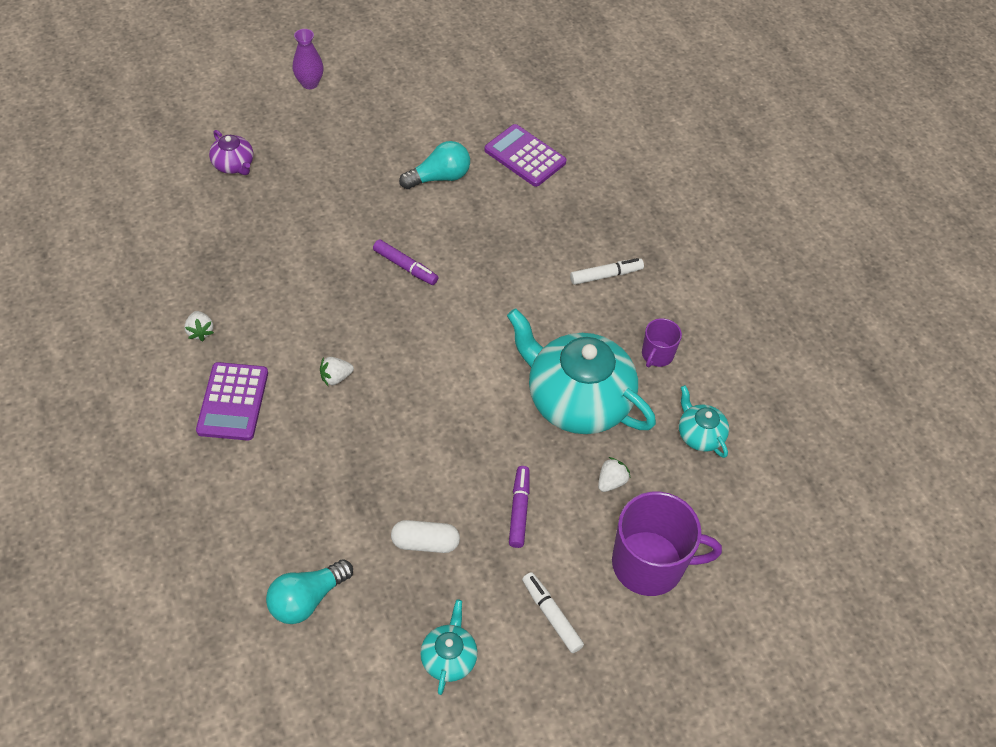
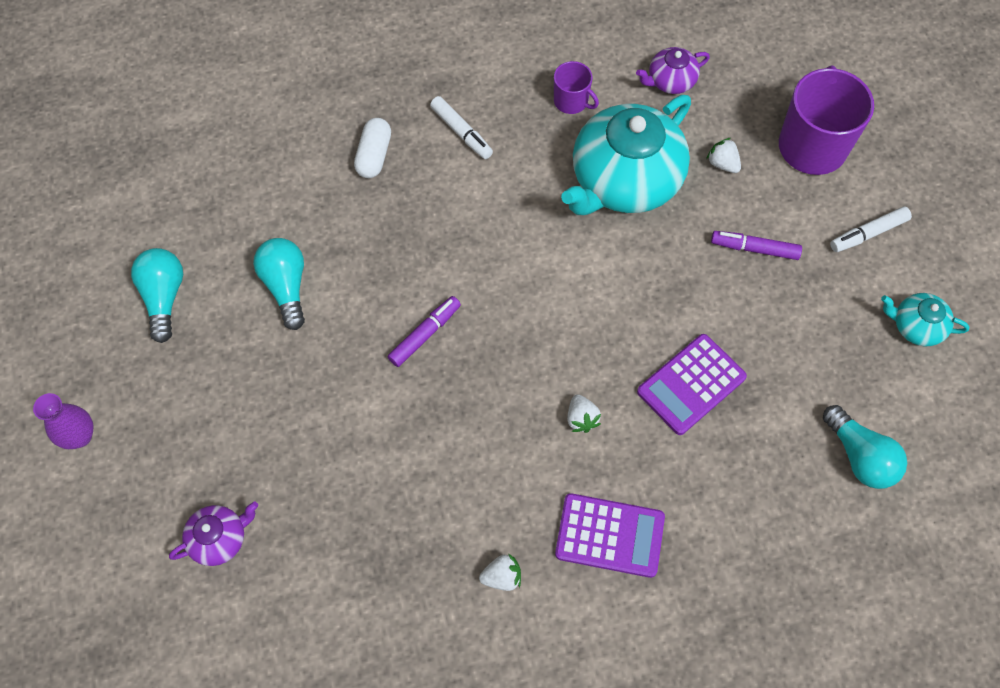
camera: 80 degrees left, 10 degrees up
(422, 110) = (164, 297): none -> turquoise light bulb
(425, 542) = (793, 339): white capsule -> white capsule (374, 155)
(525, 156) = (267, 190): purple calculator -> purple calculator (691, 384)
(605, 275) = (461, 132): white marker -> white marker turned 150 degrees clockwise
(699, 435) = (670, 81): turquoise teapot -> purple teapot

